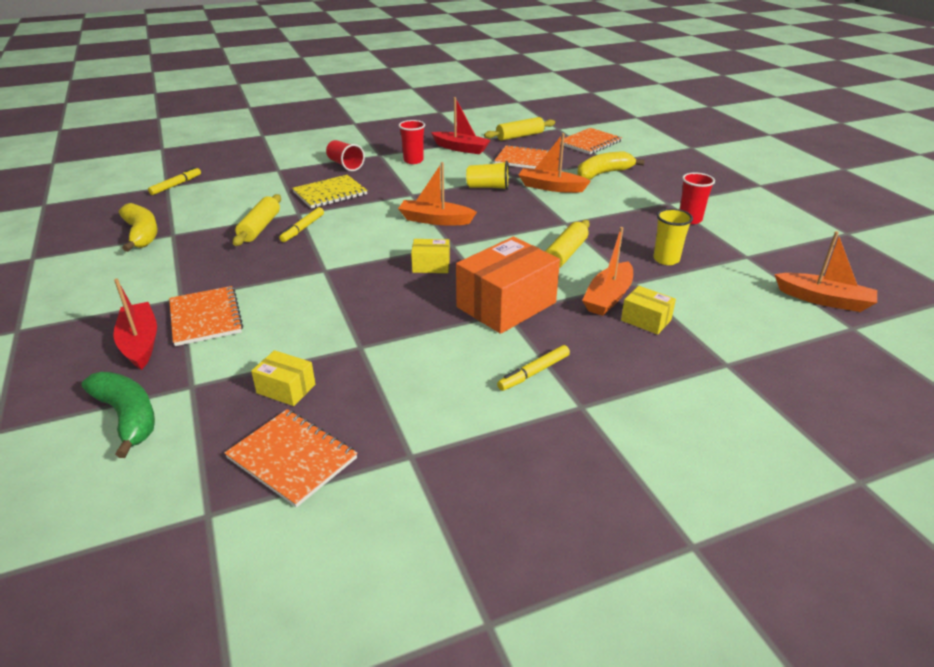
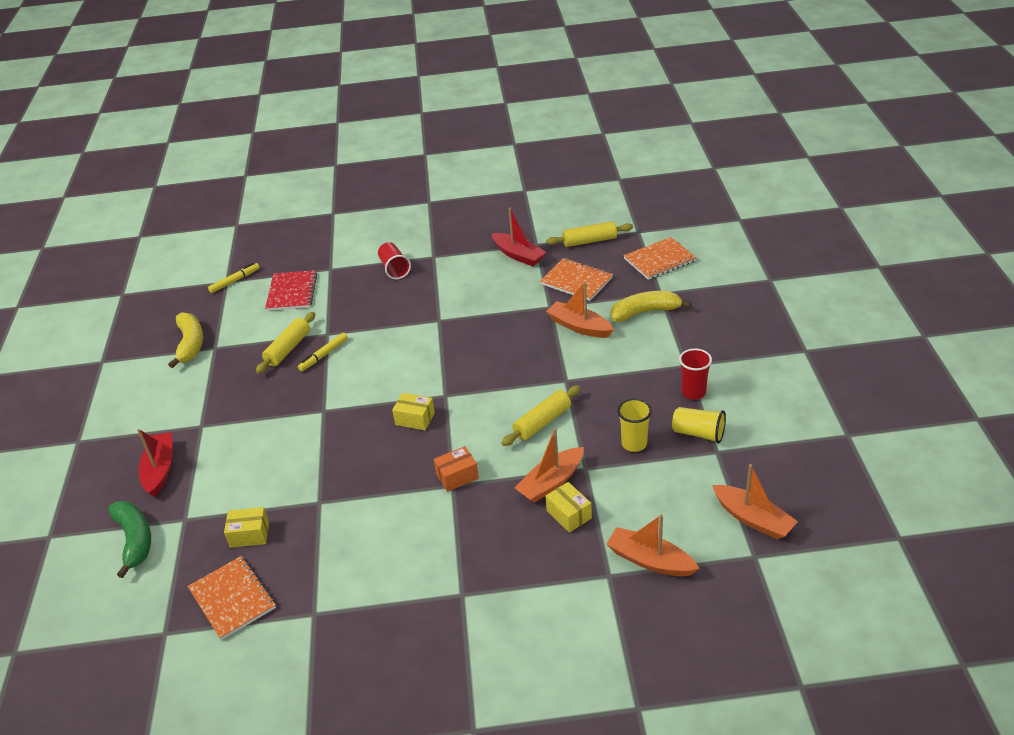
camera: 20 degrees right, 5 degrees up
(206, 317) = (214, 450): orange notebook -> none
(244, 188) = (292, 292): none -> red notebook
(286, 389) = (249, 534): yellow box -> yellow box turned 45 degrees counterclockwise
(330, 193) = (365, 309): yellow notebook -> none
(413, 161) = (462, 269): red cup -> none
(435, 220) = (445, 359): orange boat -> orange boat (650, 560)
(488, 187) = (517, 319): yellow cup -> yellow cup (698, 433)
(506, 305) = (457, 476): orange box -> orange box, size x0.49
(534, 372) = (442, 554): yellow marker -> none

